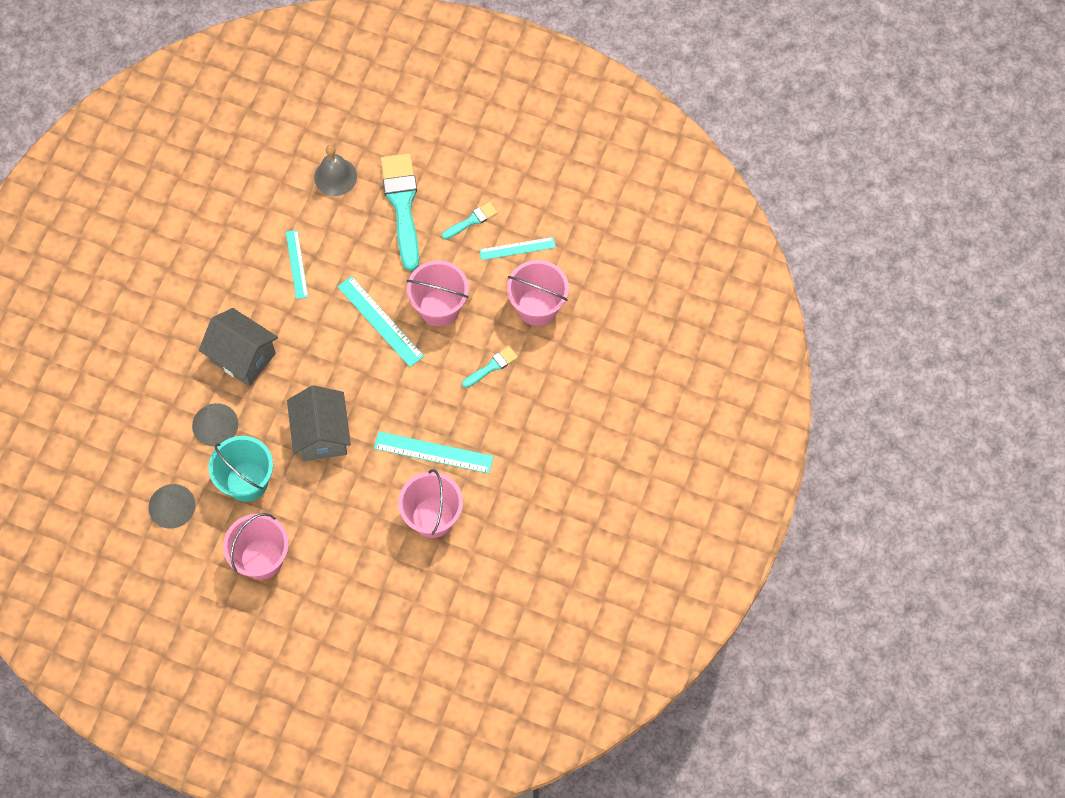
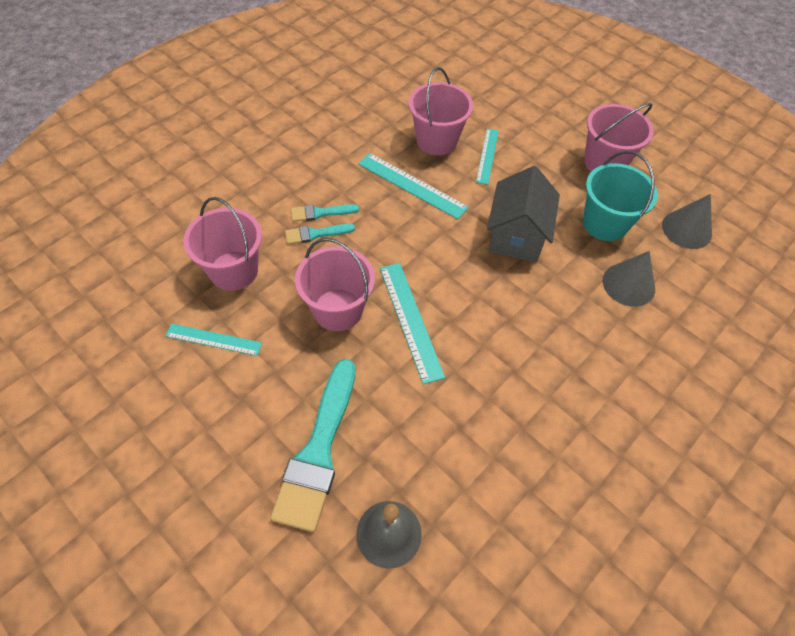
camera: 160 degrees left, 10 degrees down
(243, 357) = (582, 341): grey house -> none
(296, 264) = (485, 426): turquoise ruler -> turquoise ruler (487, 156)
(472, 220) = (244, 394): turquoise brush -> turquoise brush (320, 213)

